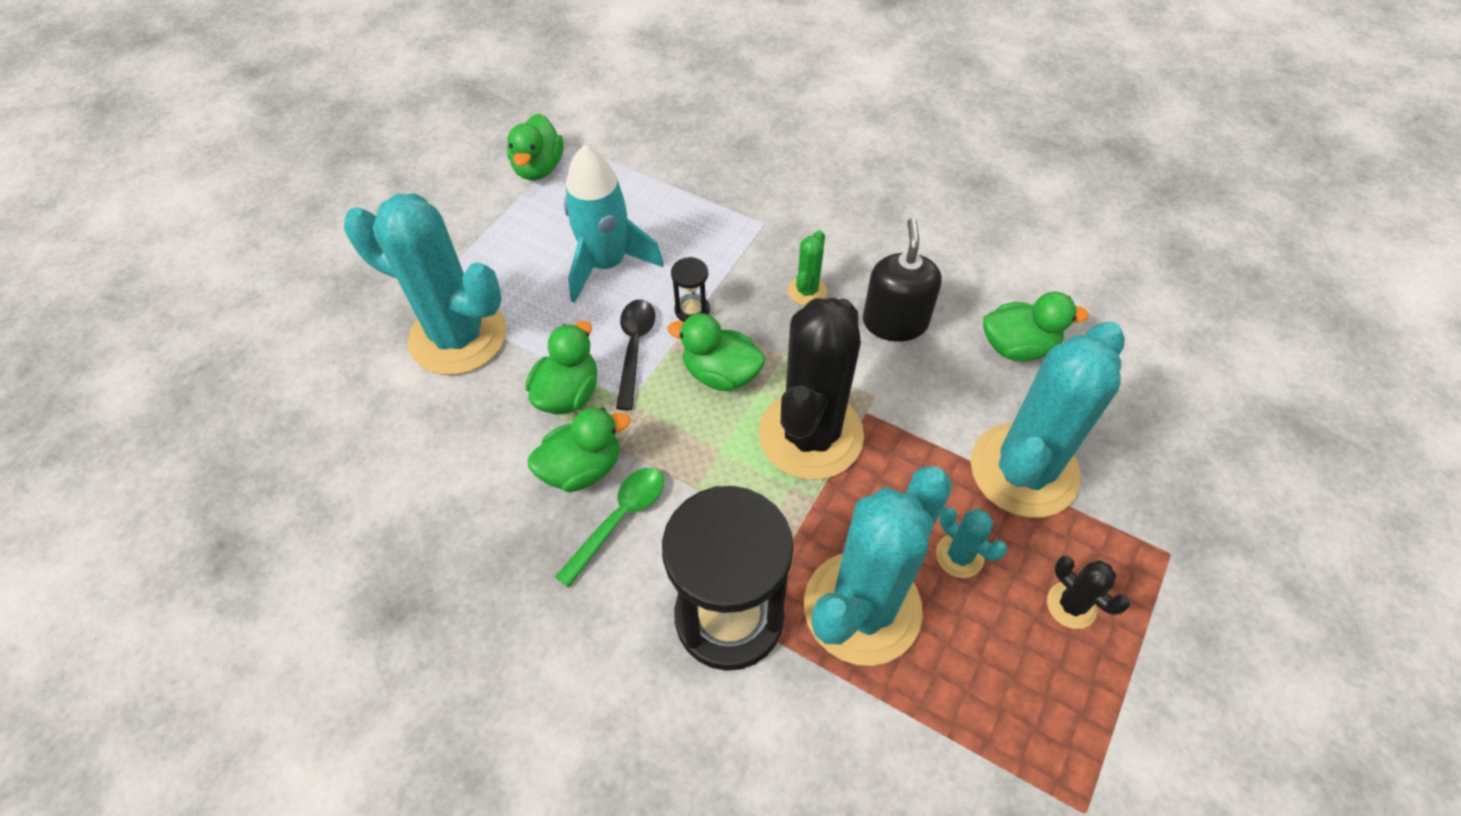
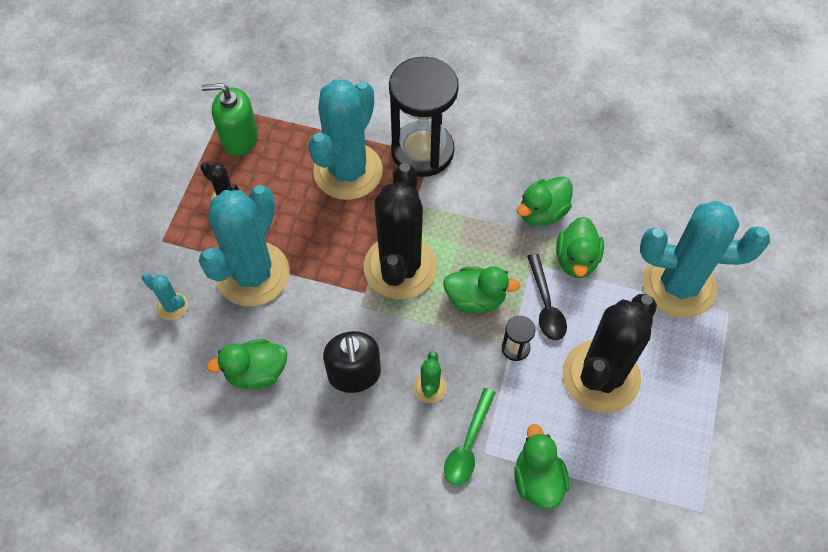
camera: 165 degrees right, 5 degrees up
(539, 168) = (715, 472): green duck -> green duck (537, 479)
(607, 264) = (601, 376): turquoise rocket -> black cactus
(619, 520) = (505, 187): green spoon -> green spoon (468, 444)
(959, 556) = (293, 211): turquoise cactus -> turquoise cactus (172, 306)
(1053, 727) = (239, 138): none -> green soap dispenser

